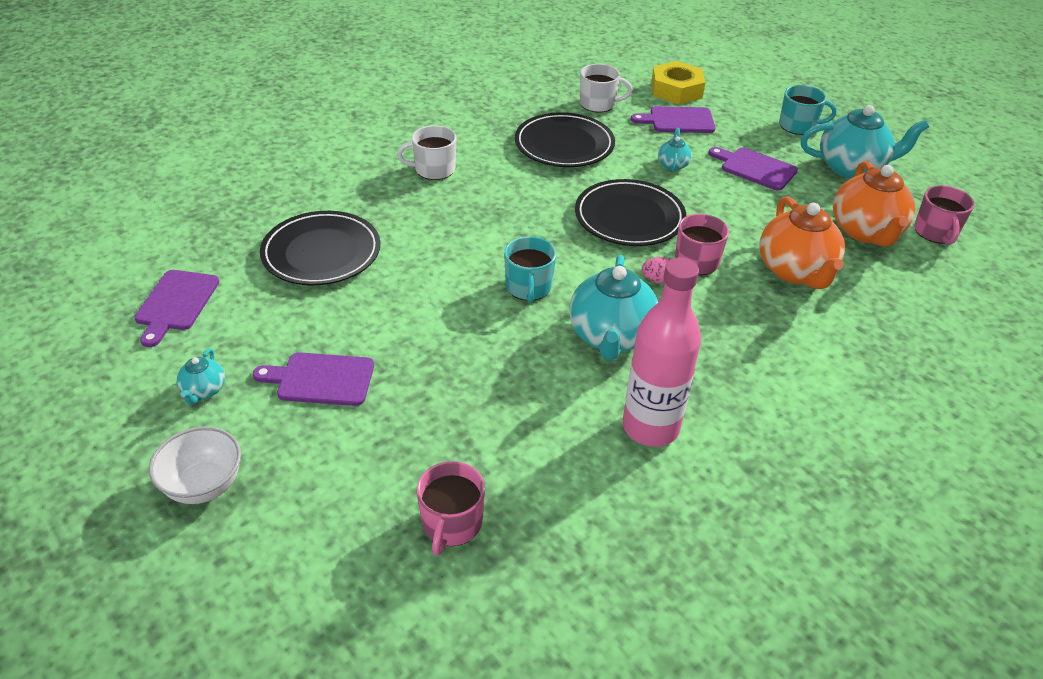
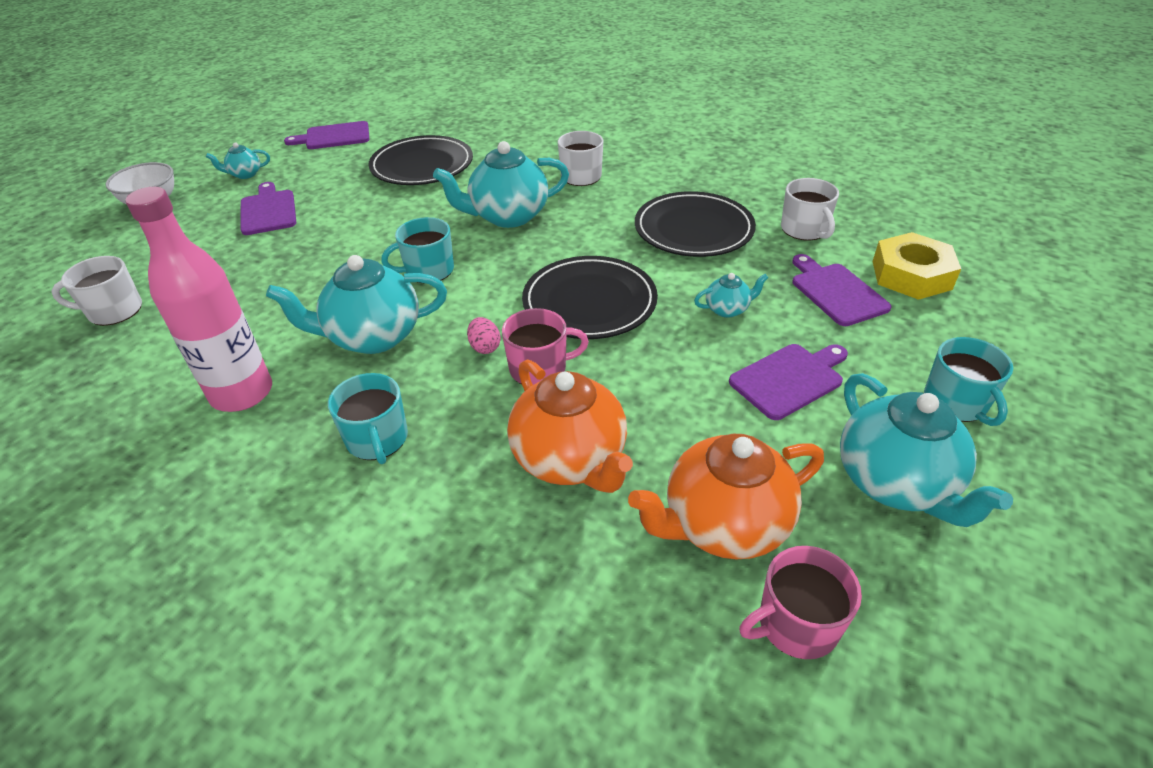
camera: 70 degrees right, 0 degrees up
(451, 523) = (114, 311): pink mug -> white mug
(471, 224) = (508, 216): none -> turquoise teapot
(742, 355) = (377, 439): none -> turquoise mug
(755, 168) = (789, 379): purple cutting board -> purple cutting board turned 45 degrees clockwise
(795, 271) = (571, 460): orange teapot -> orange teapot turned 90 degrees counterclockwise

